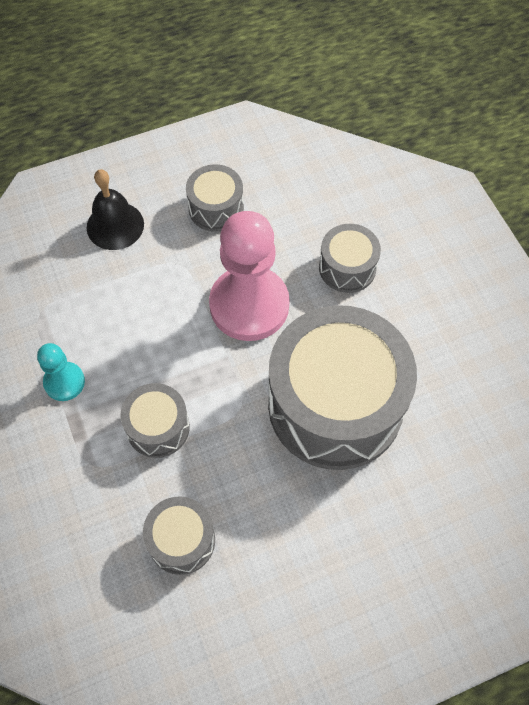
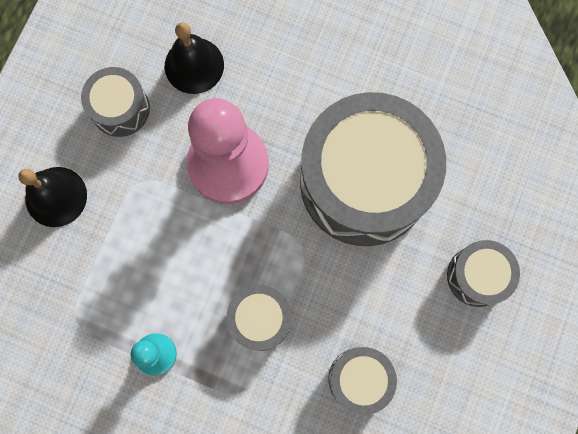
camera: 45 degrees left, 15 degrees up
(295, 223) = (194, 65): none -> black bell
(347, 268) = (269, 67): grey drum -> grey drum (477, 276)

